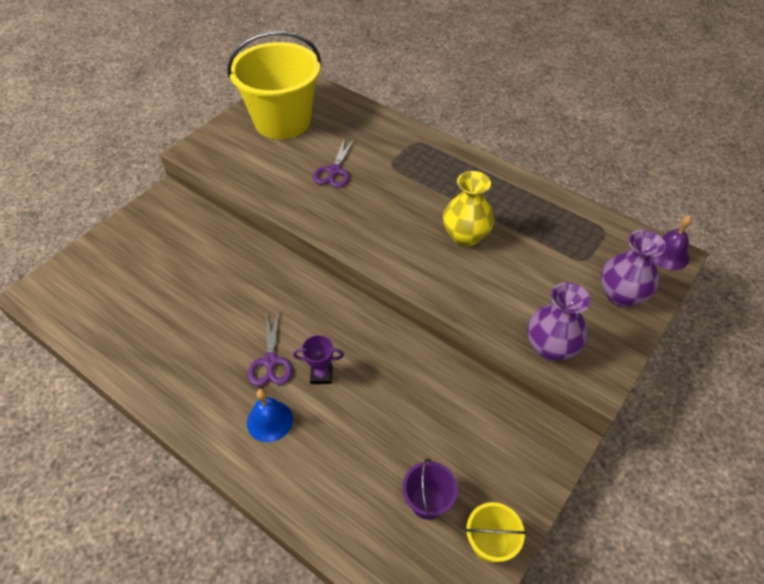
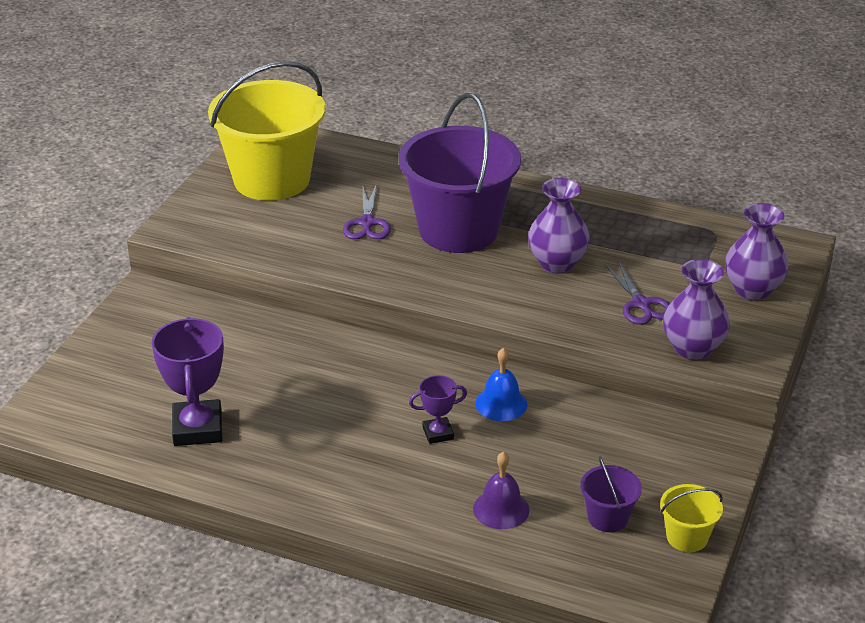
camera: 15 degrees left, 15 degrees down
(145, 328) = (197, 428): none -> purple trophy
(269, 420) = (398, 484): blue bell -> blue bell (501, 404)
(270, 362) = (371, 432): purple scissors -> purple scissors (641, 304)
(400, 190) = (458, 230): none -> purple bucket
(465, 236) = (557, 263): yellow vase -> purple vase
(668, 254) = (792, 244): purple bell -> purple bell (501, 509)

